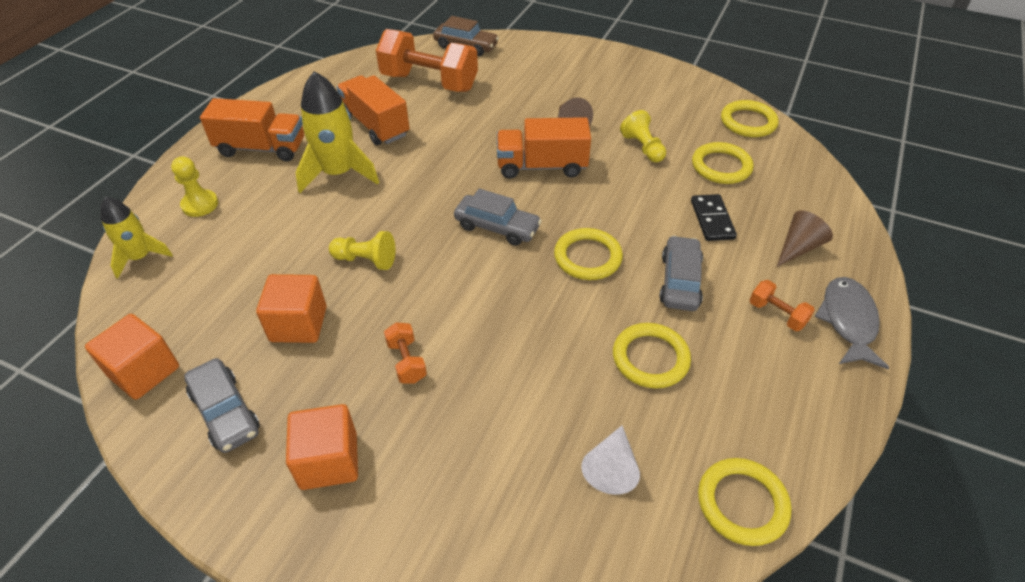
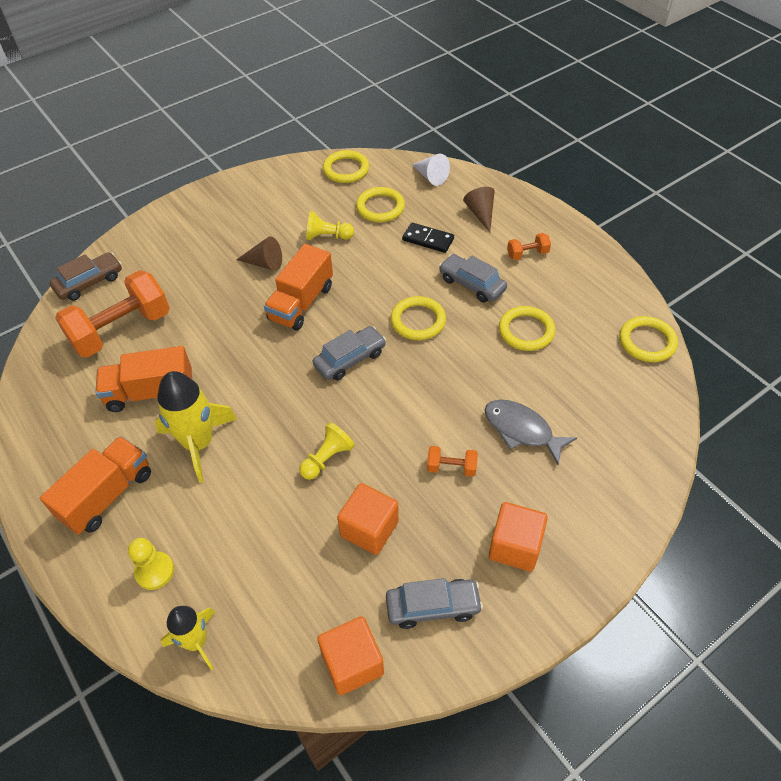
camera: 60 degrees left, 5 degrees up
(611, 467) = (596, 389): white cone -> white cone (430, 177)
(848, 321) = (551, 227): grey fish -> grey fish (522, 430)

